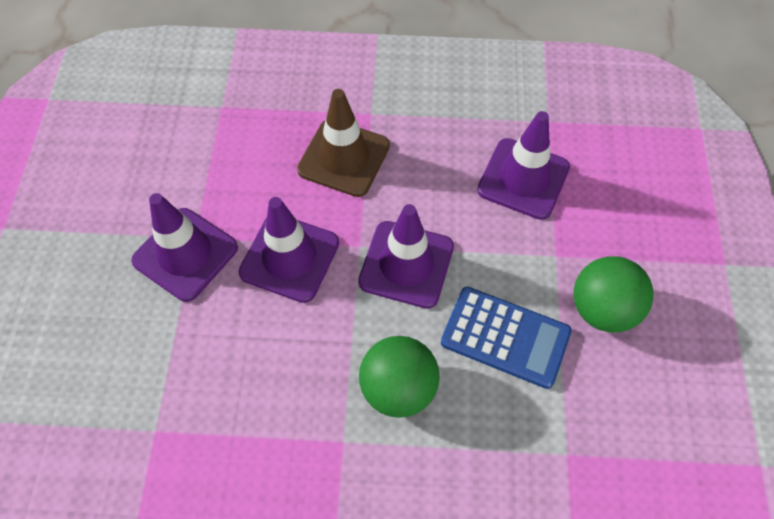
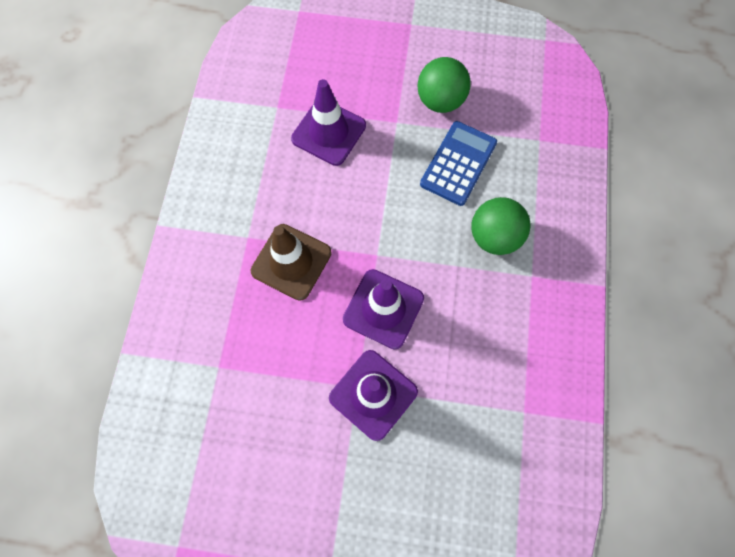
camera: 85 degrees left, 10 degrees up
(406, 264) = (396, 222): purple traffic cone -> none

